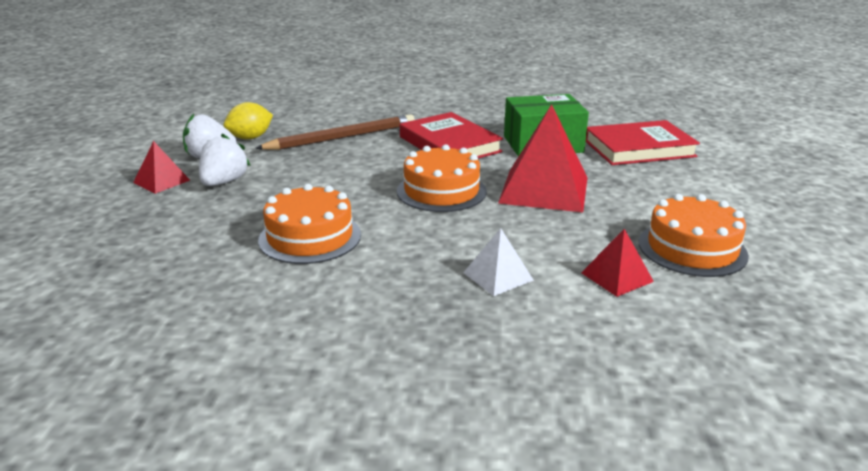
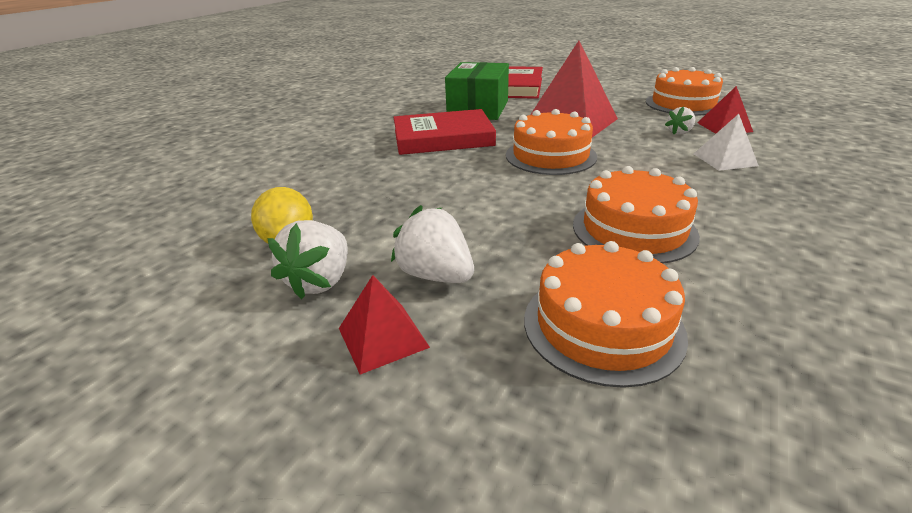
camera: 65 degrees left, 5 degrees up
(181, 235) = (602, 325): none -> orange cake
(342, 137) = (365, 182): brown pencil -> none
(567, 249) = (679, 132): none -> white strawberry

